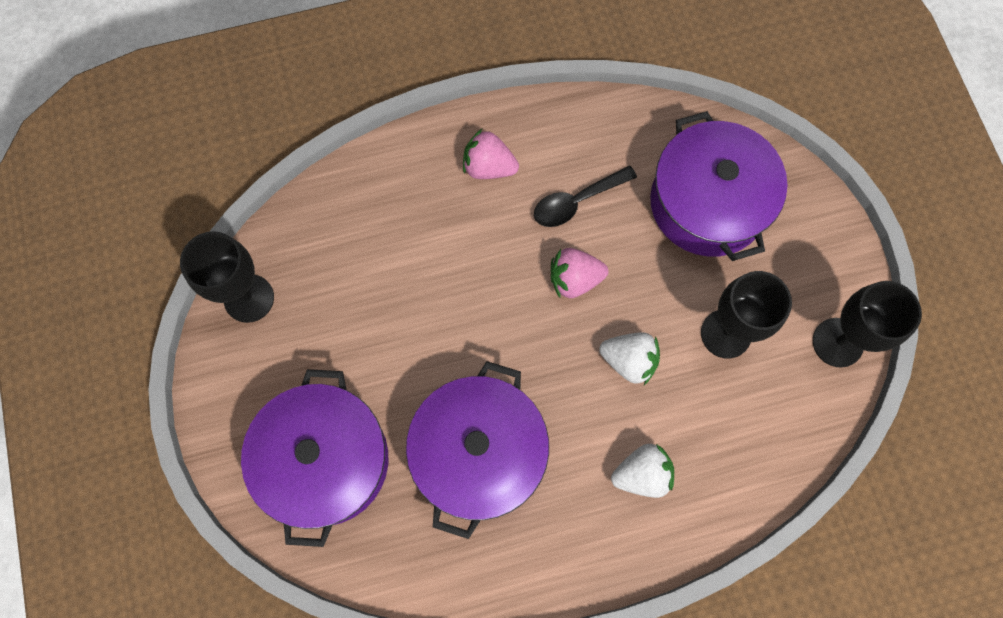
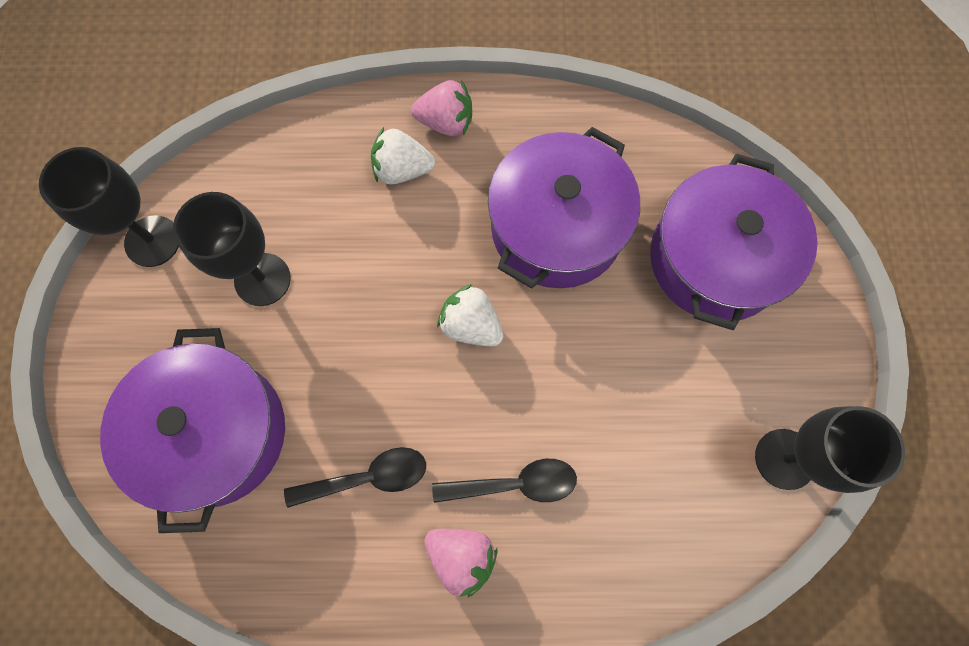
camera: 165 degrees left, 0 degrees up
(462, 225) = (515, 484): none -> black spoon
(574, 279) = (402, 381): pink strawberry -> pink strawberry (446, 122)
(629, 361) = (375, 278): white strawberry -> white strawberry (471, 325)

